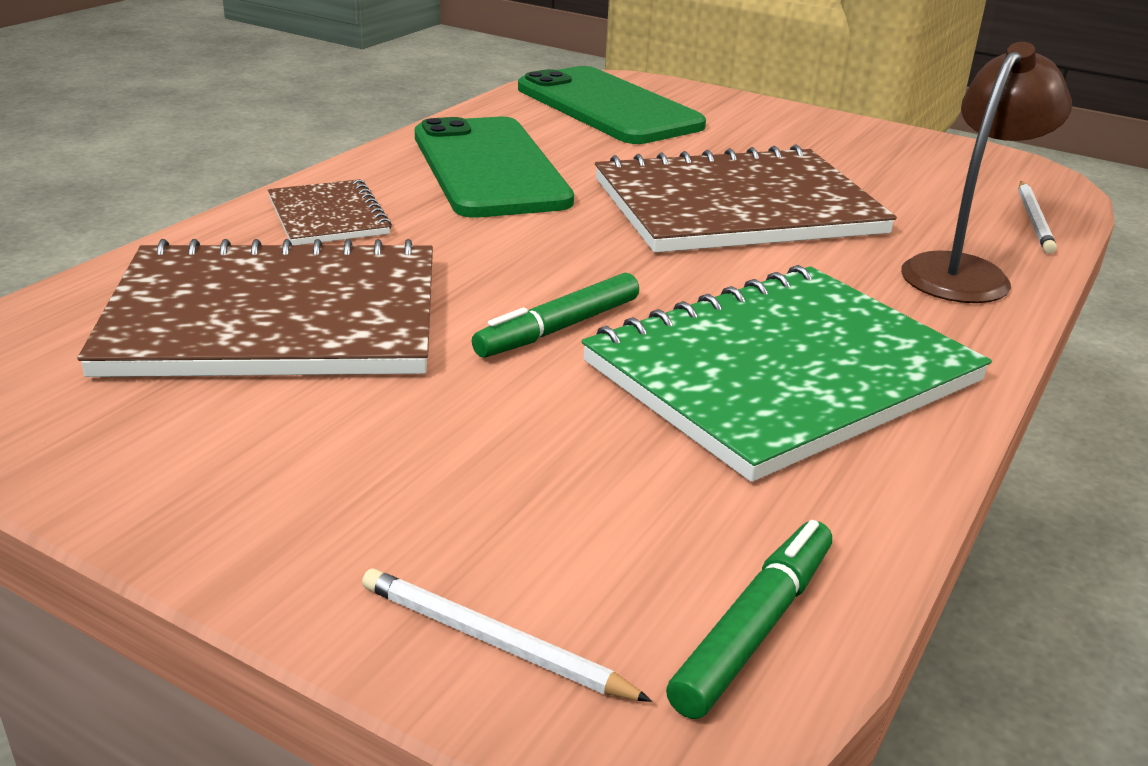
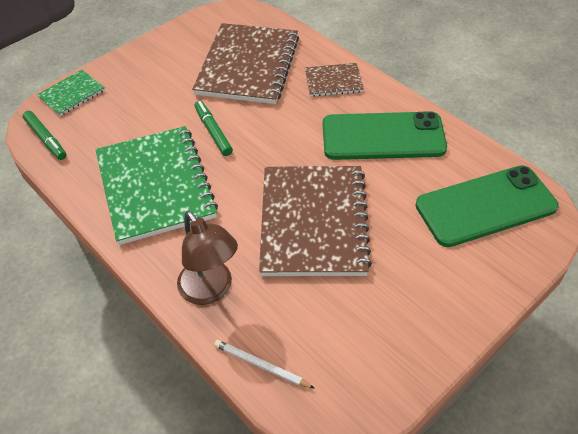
camera: 110 degrees right, 20 degrees up
(493, 642) = (72, 94): white pencil -> green notebook

